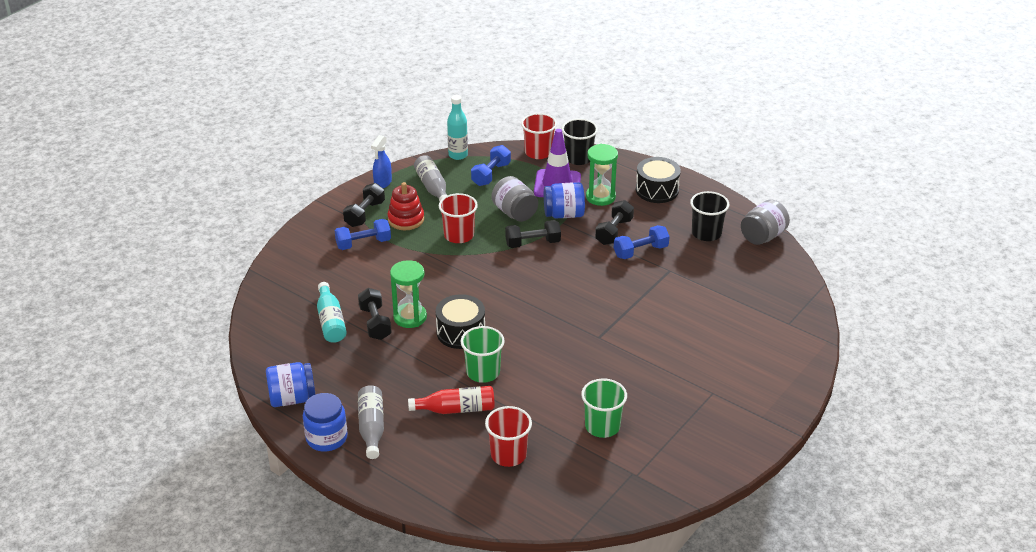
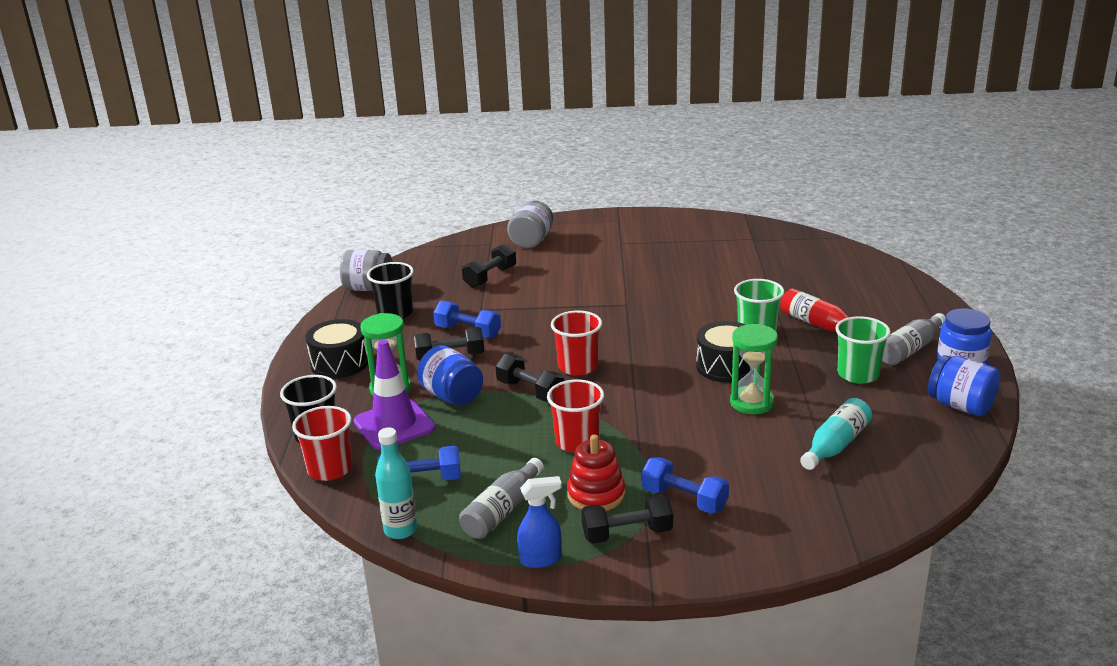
camera: 125 degrees left, 10 degrees down
(375, 323) = (792, 417): black dumbbell -> black dumbbell (490, 277)
(508, 455) = (822, 285): red cup -> red cup (578, 367)
(515, 213) = (486, 426): grey jar -> grey jar (532, 241)
(602, 426) = (727, 265): green cup -> green cup (858, 374)

